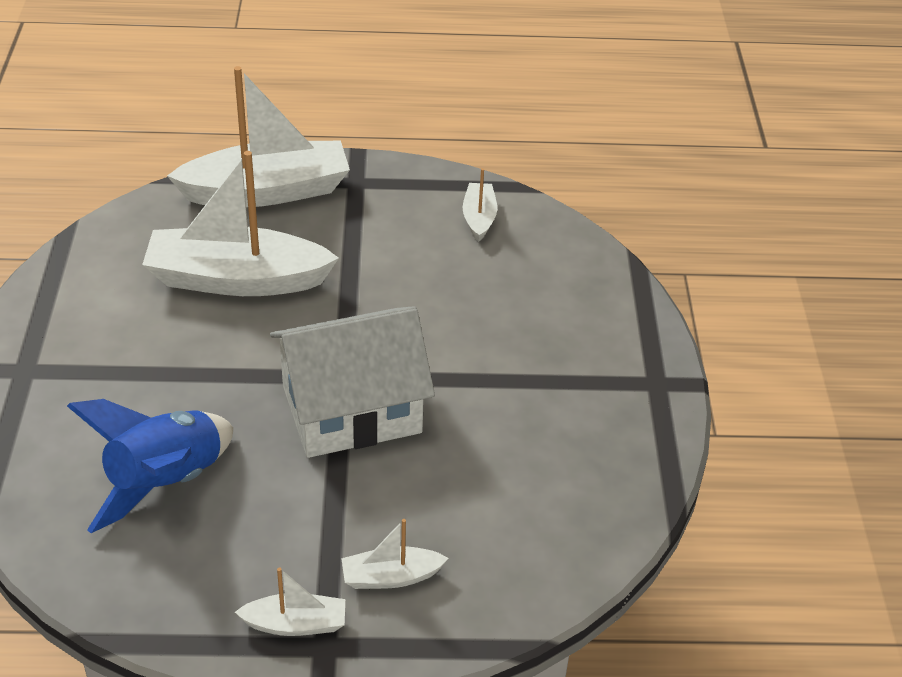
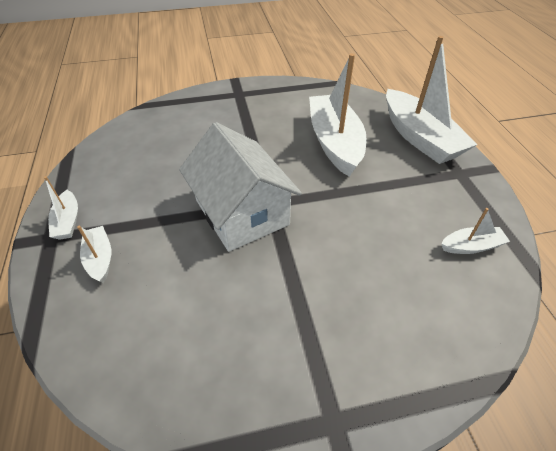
camera: 80 degrees right, 5 degrees up
(165, 483) = (170, 151): blue rocket -> none

